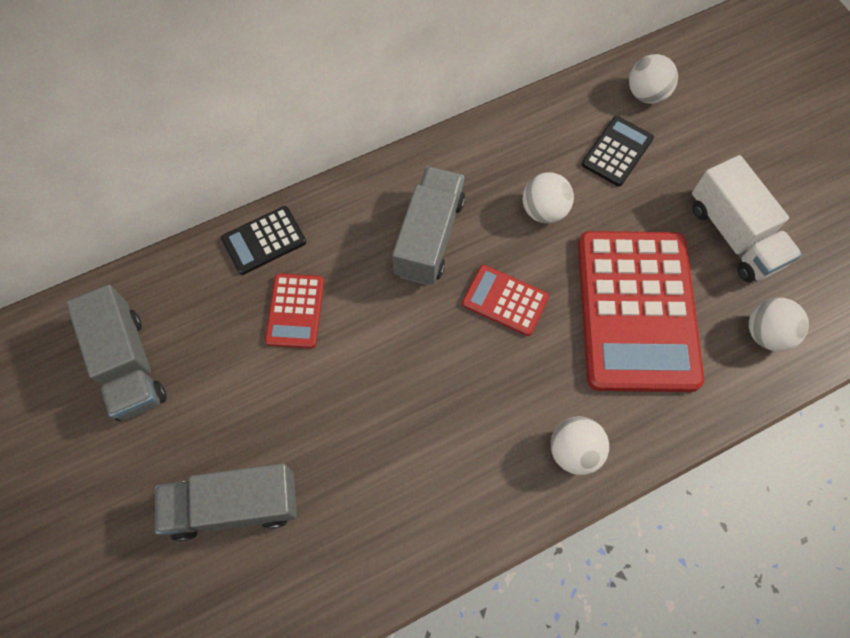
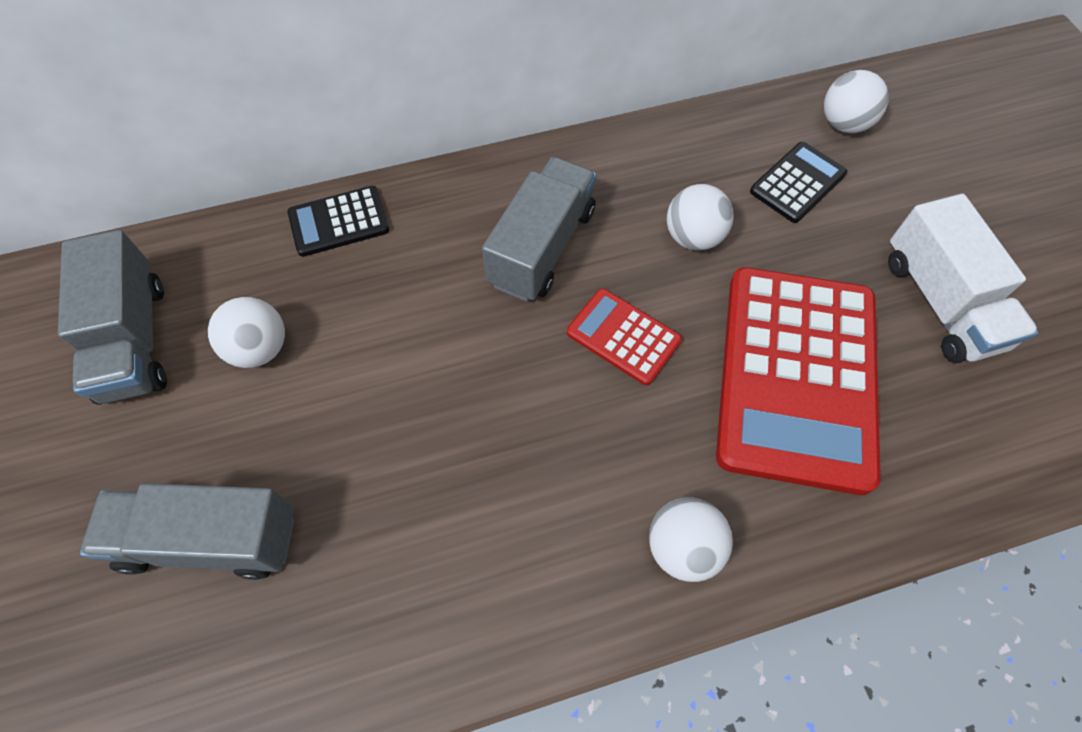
camera: 10 degrees right, 5 degrees down
(295, 311) = (355, 308): red calculator -> none
(766, 333) = (974, 434): white ball -> white ball (260, 348)

